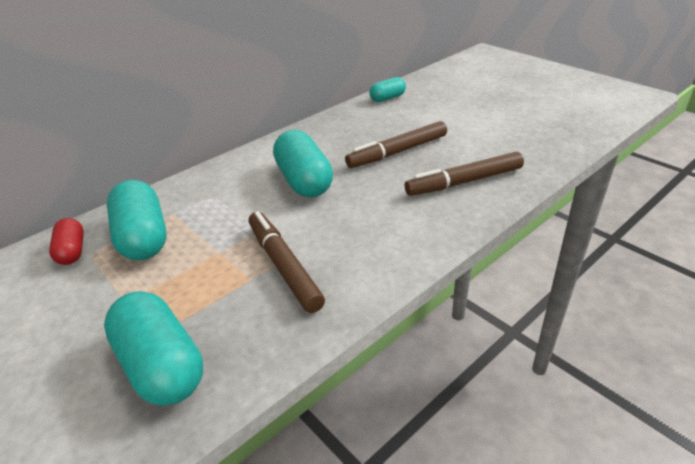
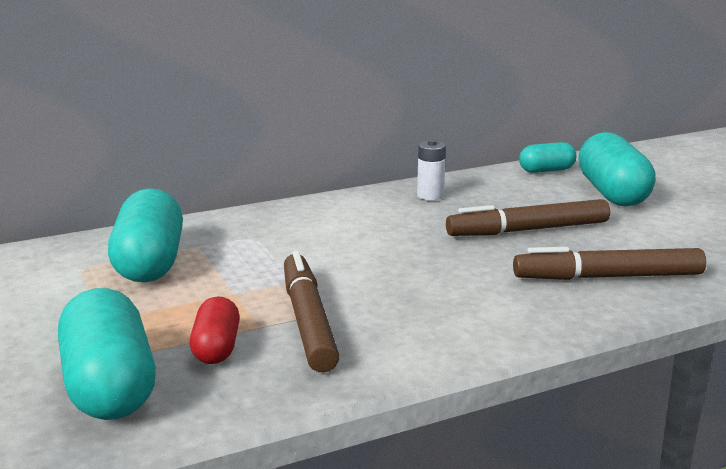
camera: 15 degrees right, 15 degrees down
(72, 251) = (62, 262): red capsule -> red capsule (216, 348)
(304, 181) = (381, 240): turquoise capsule -> turquoise capsule (612, 193)
(321, 134) = (430, 196): none -> white battery

